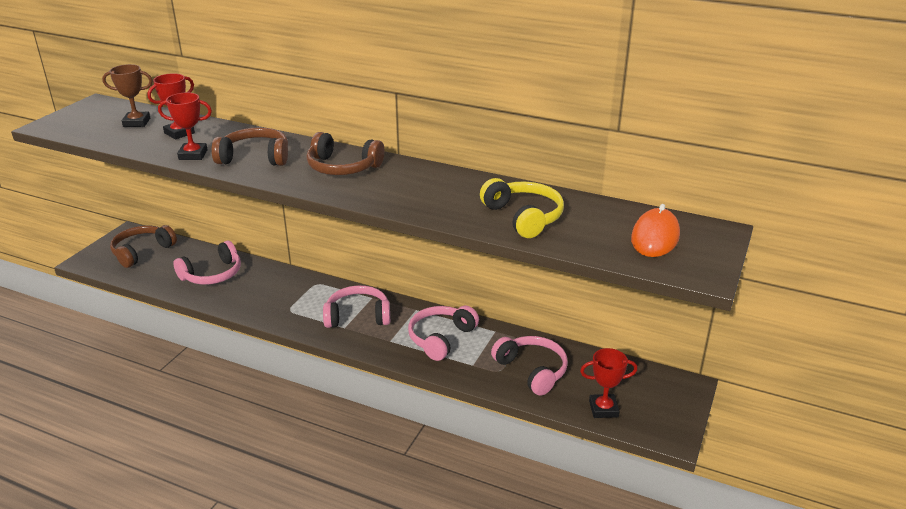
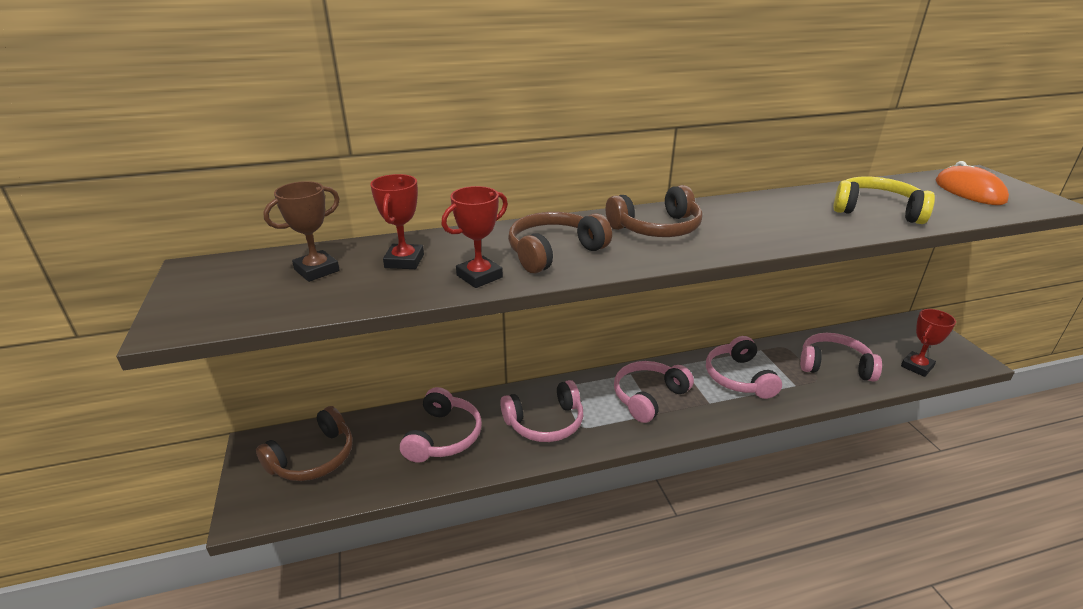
camera: 40 degrees left, 0 degrees up
(142, 252) = (313, 457): brown headphones -> brown headphones turned 135 degrees counterclockwise
(274, 296) = (545, 422): none -> pink headphones

